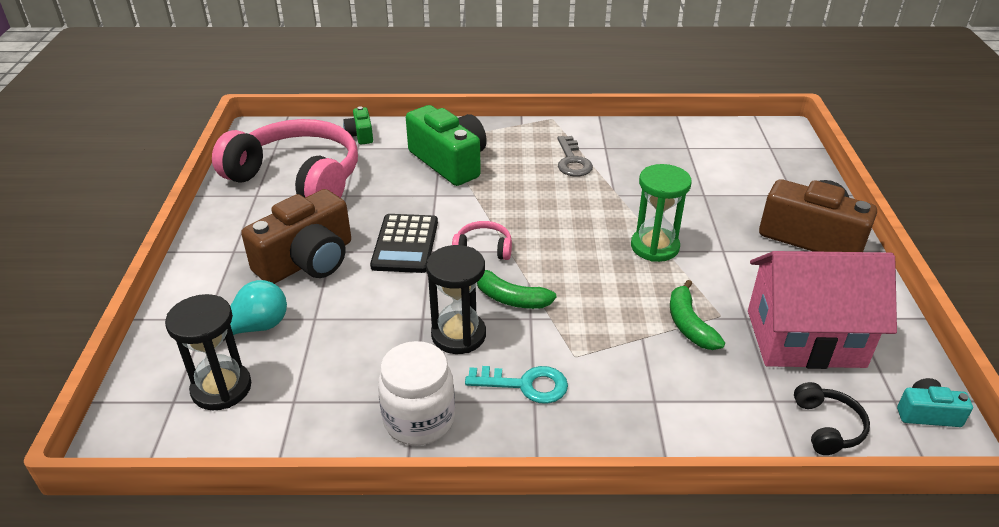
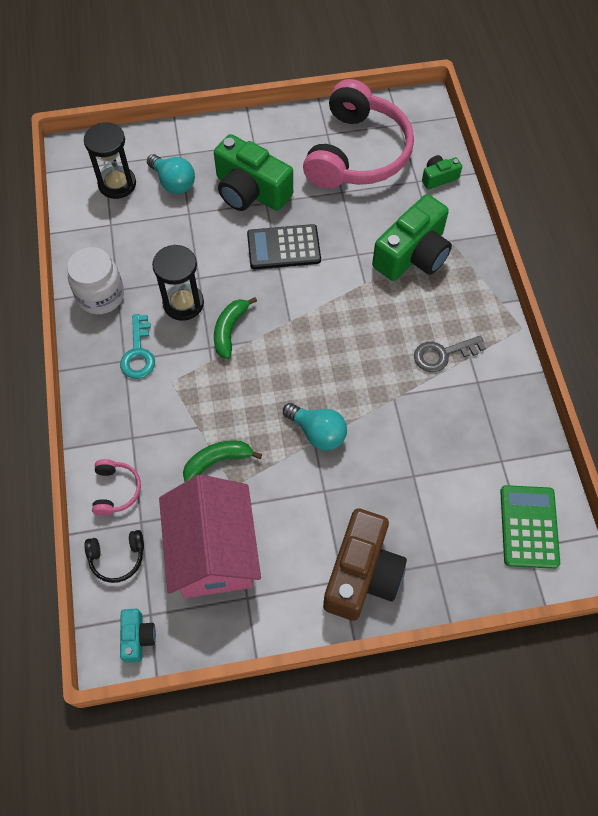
camera: 80 degrees right, 25 degrees up
(307, 261) = (251, 191): brown camera -> green camera
(483, 248) = (288, 302): pink headphones -> pink headphones (116, 490)
(654, 247) = (317, 432): green hourglass -> turquoise light bulb
(751, 144) = (529, 527): none -> green calculator

